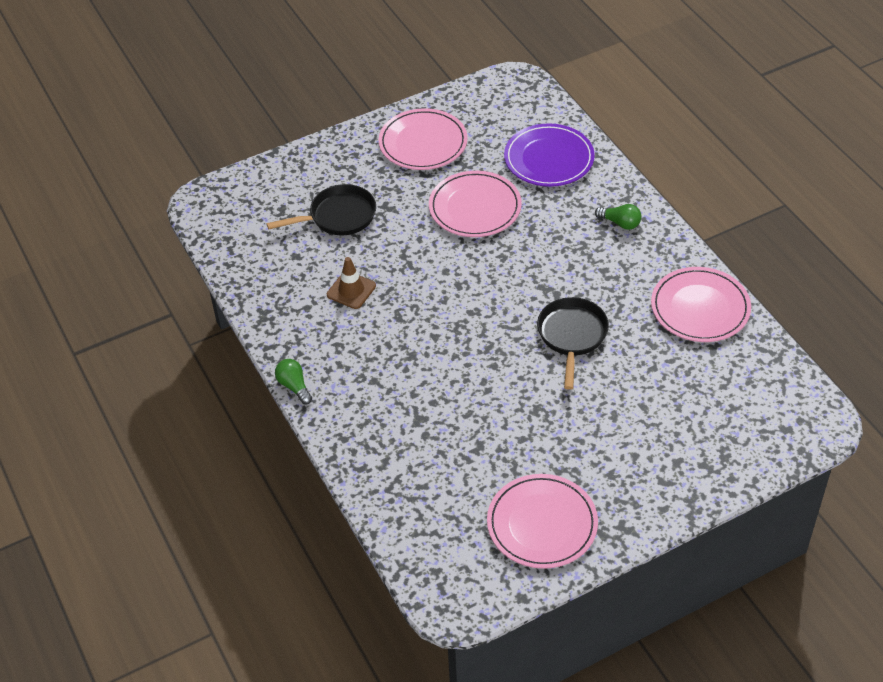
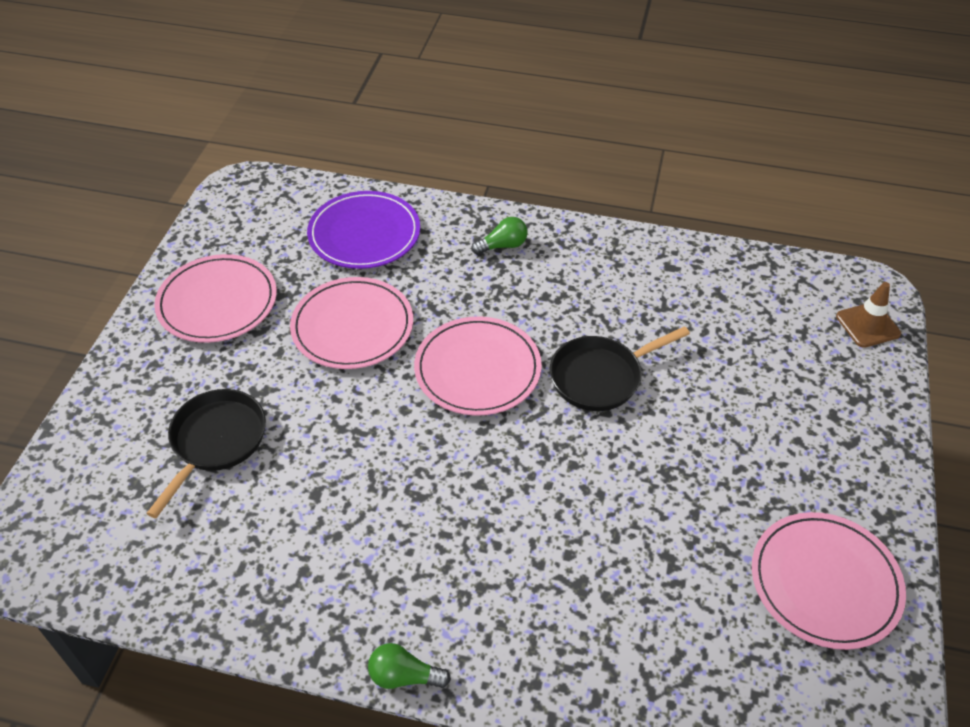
camera: 50 degrees left, 0 degrees up
(351, 290) = (331, 509): brown traffic cone -> brown traffic cone (867, 325)
(572, 336) = (600, 377): black pan -> black pan turned 75 degrees counterclockwise
(700, 308) = (663, 269): pink plate -> pink plate (477, 369)

